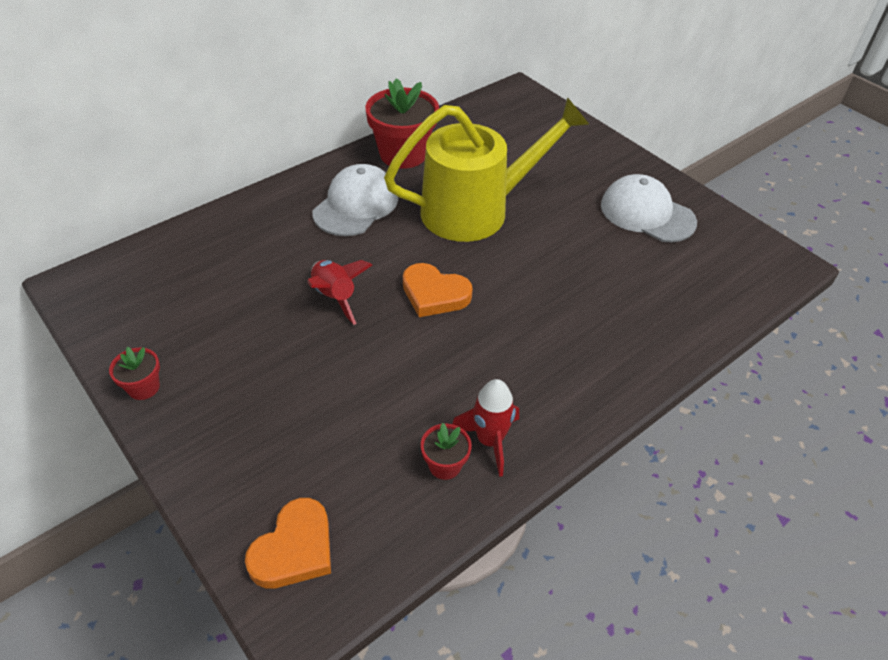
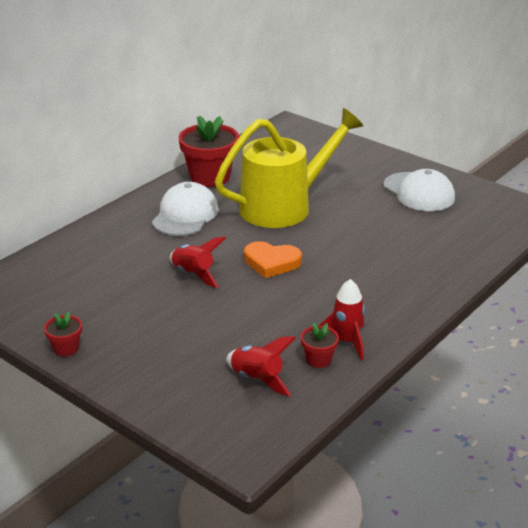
camera: 10 degrees left, 15 degrees down
(294, 549) = (226, 421): orange heart -> none
(356, 484) = (257, 379): none -> red rocket
(647, 213) = (419, 192): white cap -> white cap turned 150 degrees counterclockwise

